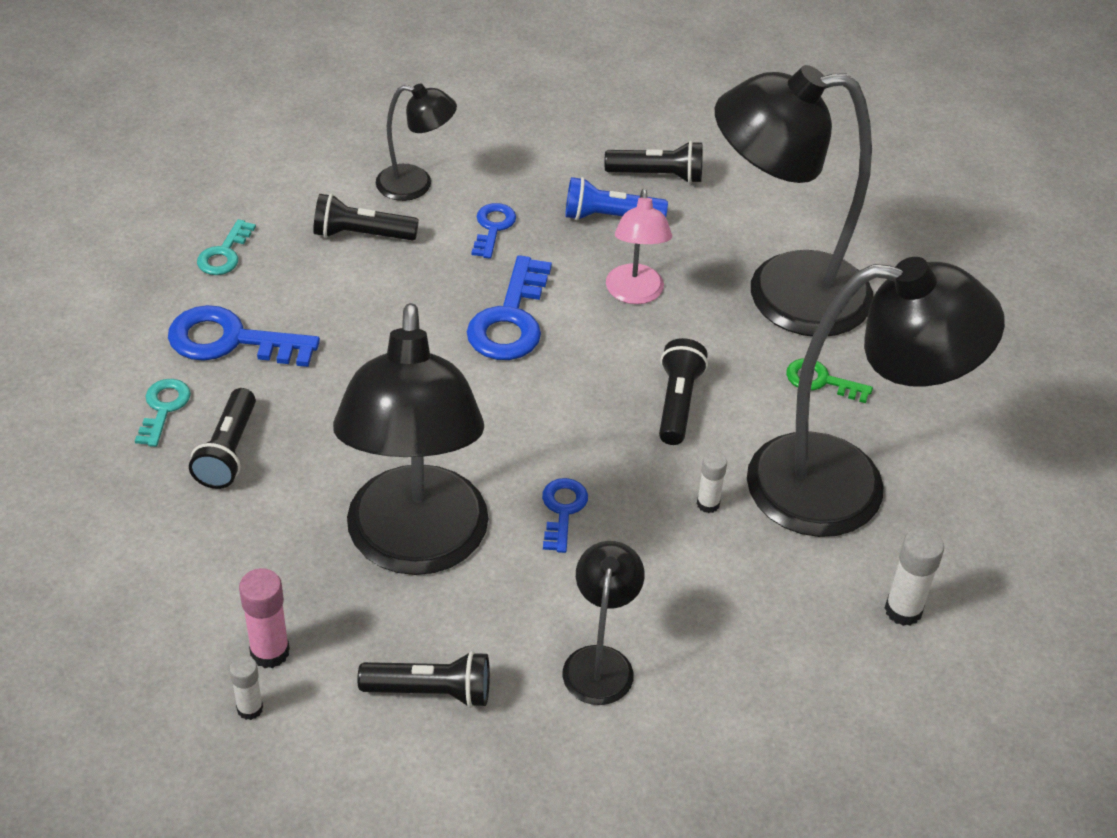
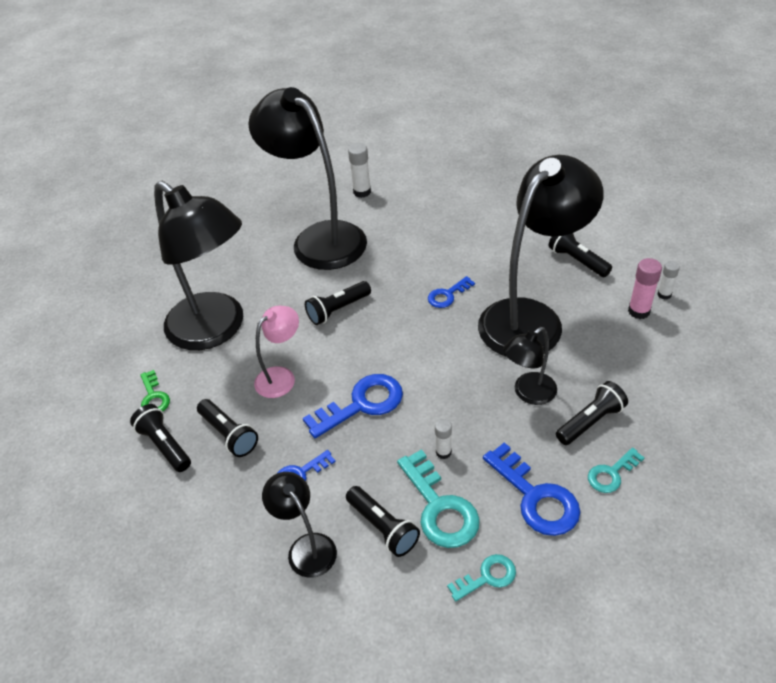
camera: 130 degrees left, 0 degrees up
(322, 279) = (440, 507): none -> turquoise key
(600, 662) = (496, 235): black lamp -> black lamp (528, 393)
(609, 217) = (229, 434): blue flashlight -> black flashlight
(708, 504) = (382, 263): white glue stick -> white glue stick (443, 452)
(821, 381) = (263, 281): green key -> green key (154, 397)

